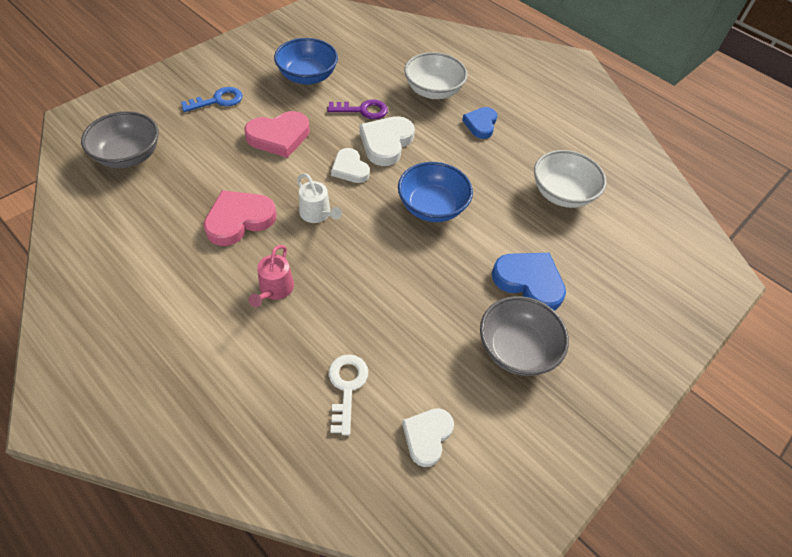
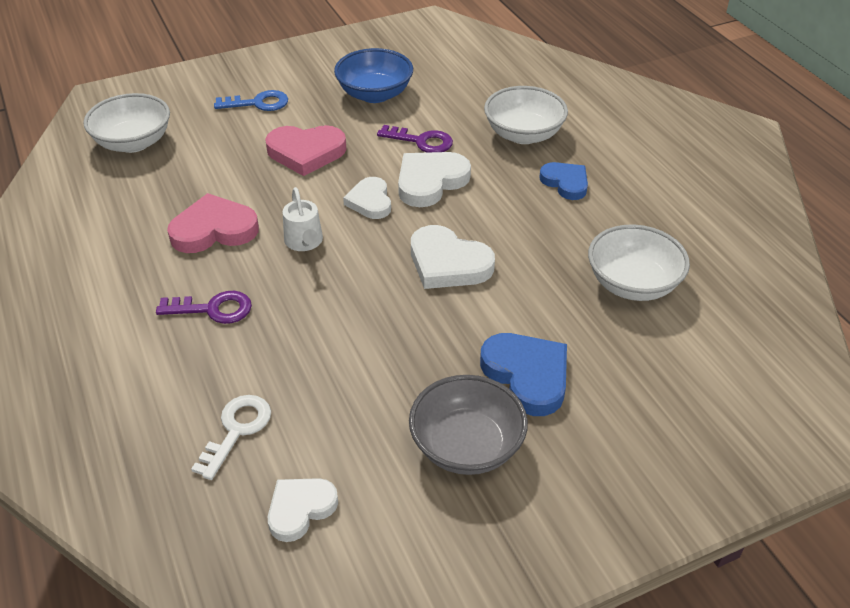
camera: 25 degrees right, 10 degrees down
(128, 156) = (133, 142): grey bowl -> white bowl
(275, 289) = (213, 309): pink watering can -> purple key
(432, 207) = (448, 263): blue bowl -> white heart
(480, 124) = (565, 183): blue heart -> blue heart turned 105 degrees clockwise

